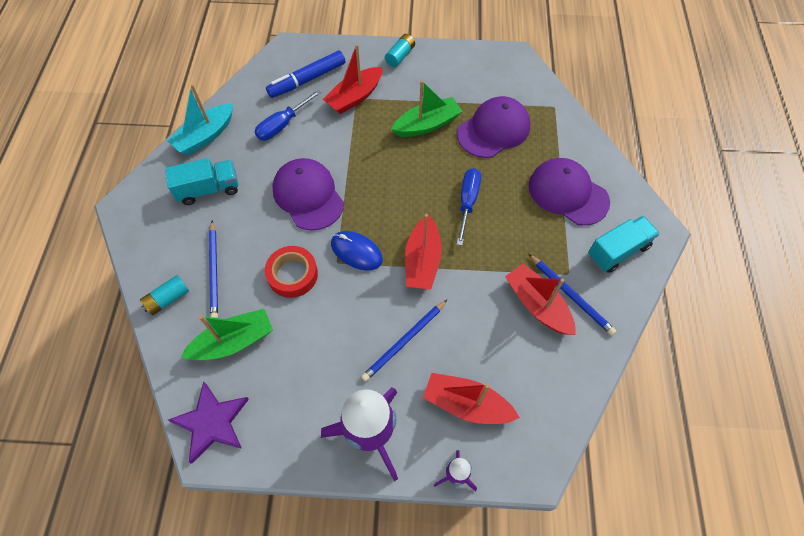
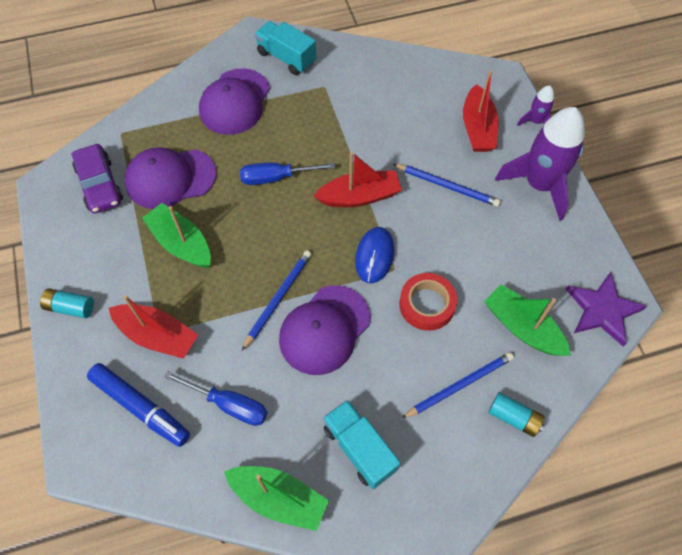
camera: 110 degrees left, 0 degrees up
(205, 136) = (278, 498): turquoise boat -> green boat
(493, 130) = (170, 178): purple cap -> purple cap turned 45 degrees counterclockwise
(503, 86) = (100, 185): none -> purple car
(537, 305) = (365, 101): red boat -> none
(571, 295) = (345, 81): blue pencil -> blue pencil (278, 298)

